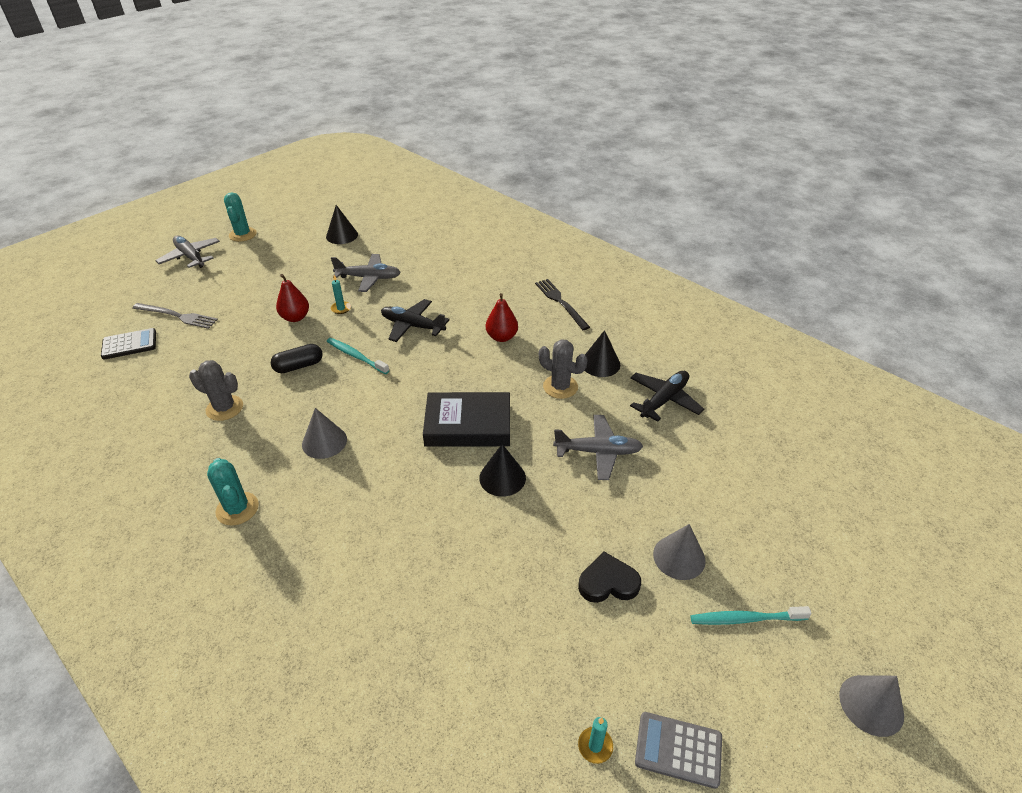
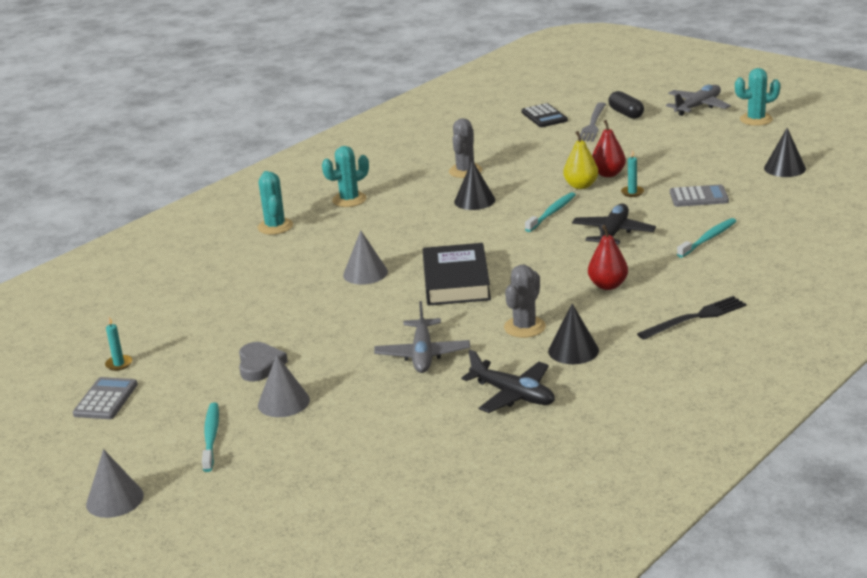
camera: 90 degrees right, 15 degrees down
(273, 585) = (275, 227): none -> turquoise cactus
(299, 366) = (530, 190): black capsule -> black capsule (626, 113)
(310, 335) = (581, 186): none -> yellow pear
(324, 442) = (427, 219): grey cone -> grey cone (365, 273)
(369, 278) = (699, 197): grey plane -> grey calculator
(442, 282) = (708, 239): none -> turquoise toothbrush
(502, 478) = (385, 305): black cone -> black cone (474, 200)
(608, 582) = (260, 365): black heart -> grey heart

